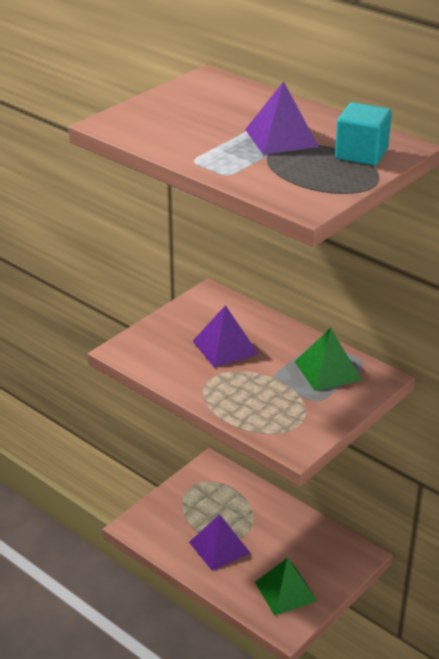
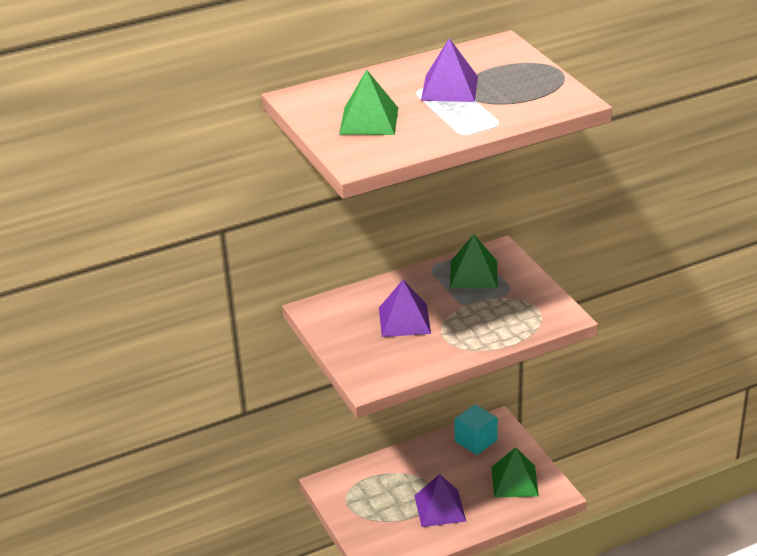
camera: 65 degrees left, 0 degrees up
(187, 114) = (369, 120): none -> green pyramid
(361, 153) = (503, 62): turquoise cube -> turquoise cube (476, 441)

